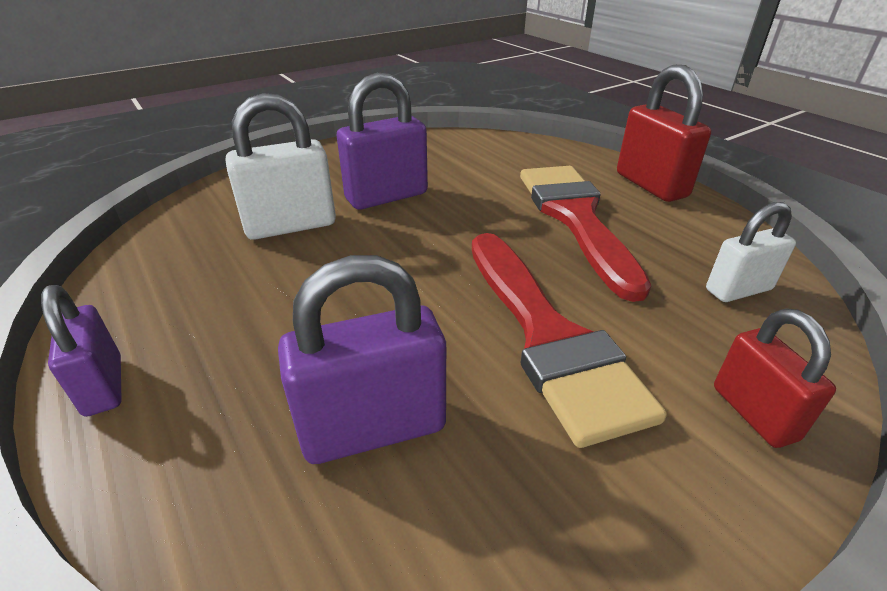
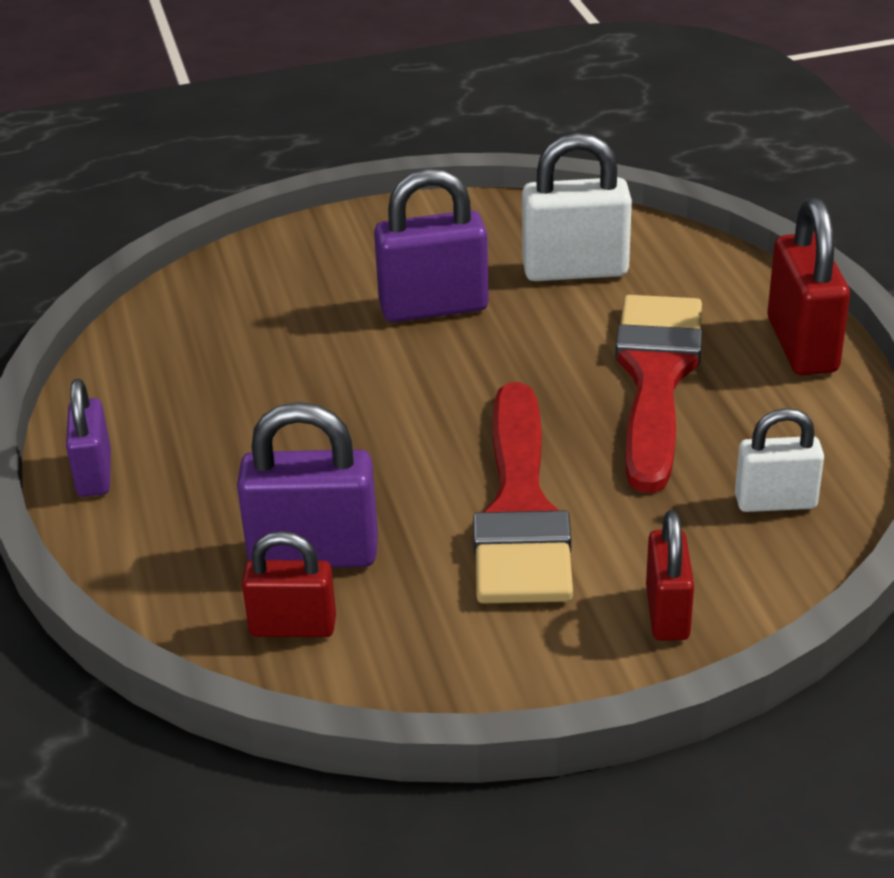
camera: 20 degrees right, 0 degrees up
(290, 225) = (303, 331): white padlock -> white padlock (575, 270)
(385, 537) = (293, 626): none -> red padlock

